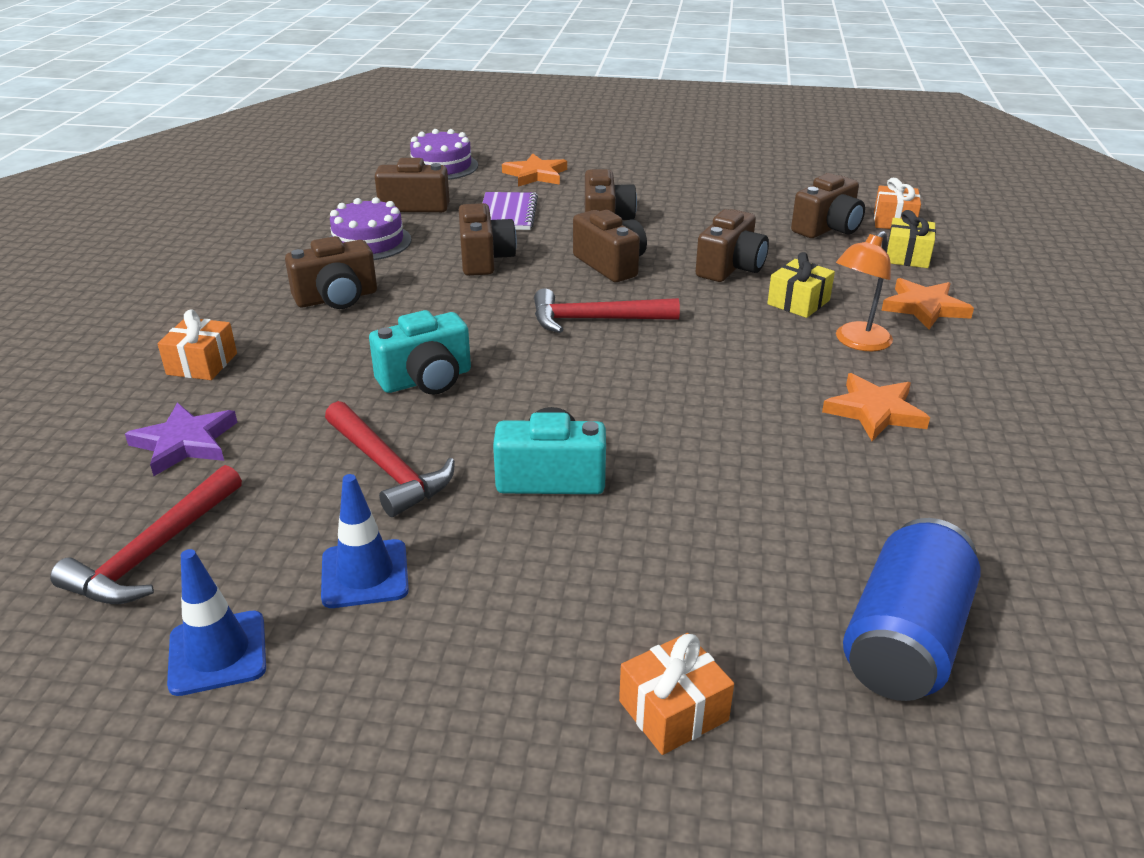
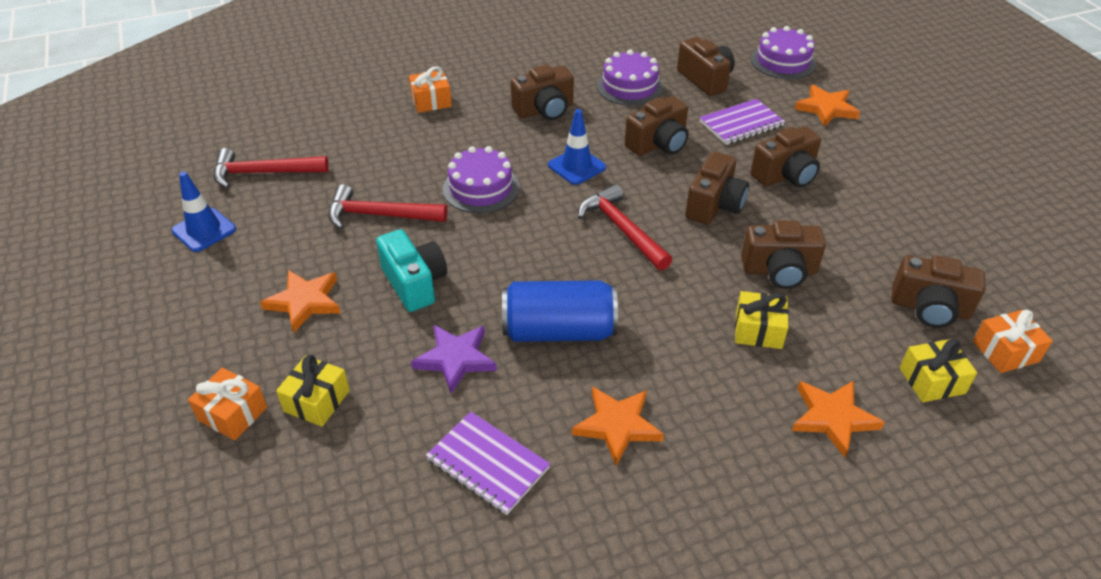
camera: 60 degrees right, 10 degrees up
(185, 443) = (355, 135): purple star -> purple star (455, 359)
(337, 298) = (544, 110): brown camera -> brown camera turned 60 degrees counterclockwise
(365, 574) = (284, 250): blue traffic cone -> blue traffic cone (576, 166)
(388, 468) = (379, 215): red hammer -> red hammer turned 75 degrees clockwise
(426, 380) = (481, 188): turquoise camera -> purple cake
(499, 580) = (305, 302): none -> orange star
(703, 617) = (317, 401): none -> yellow gift
(857, 342) = (722, 387): orange lamp -> none
(885, 507) = (487, 464): none -> purple notebook
(905, 640) = (343, 510): blue can -> blue can (559, 331)

